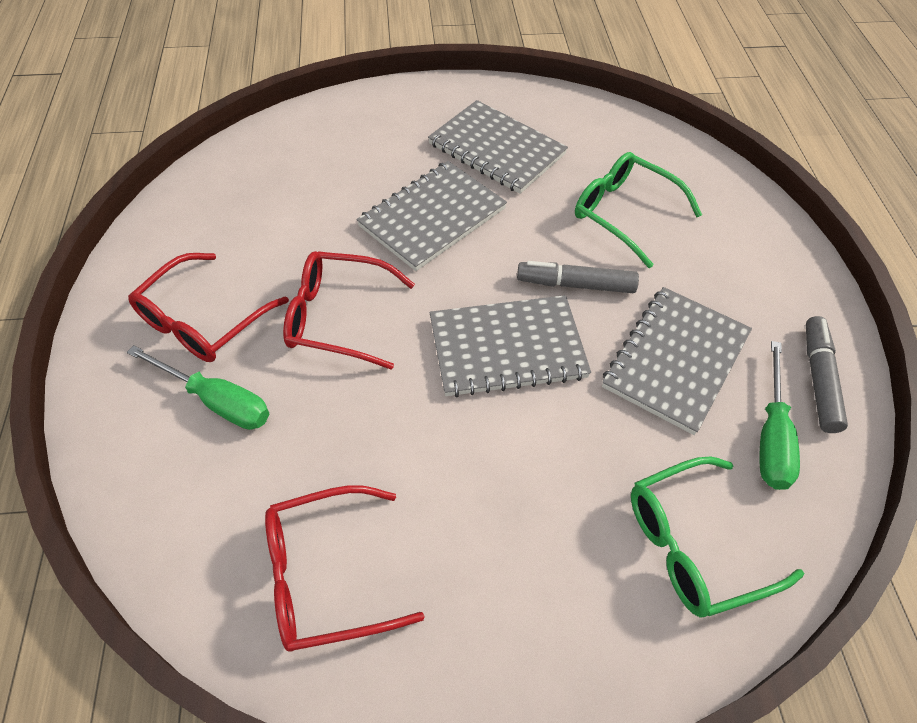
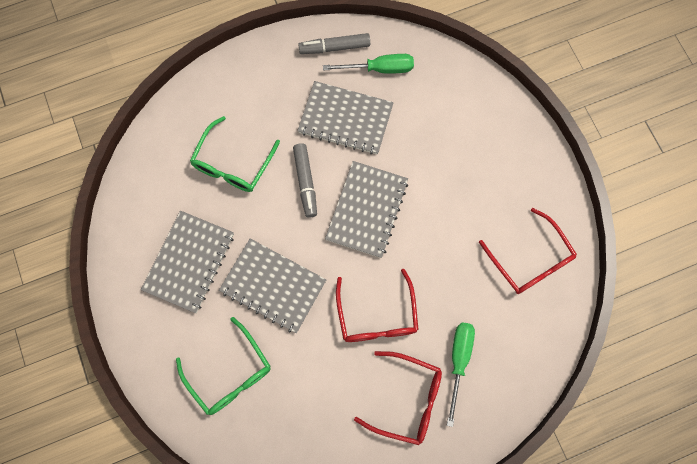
camera: 105 degrees left, 20 degrees up
(507, 348) = (367, 210): grey notebook -> grey notebook turned 45 degrees clockwise
(694, 545) = (452, 99): green glasses -> green glasses (230, 373)

